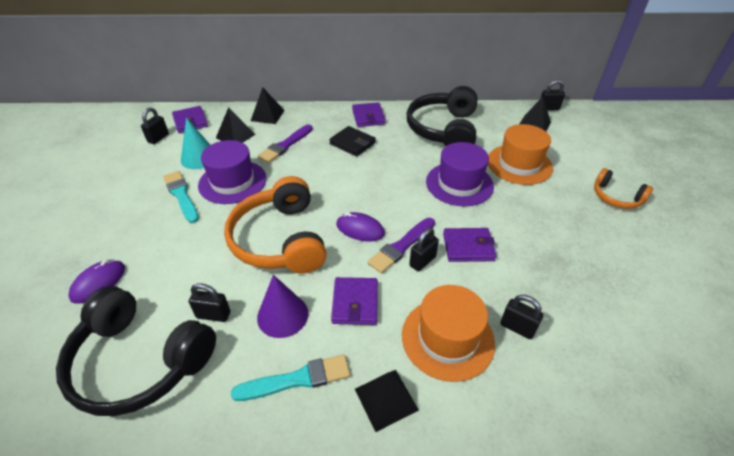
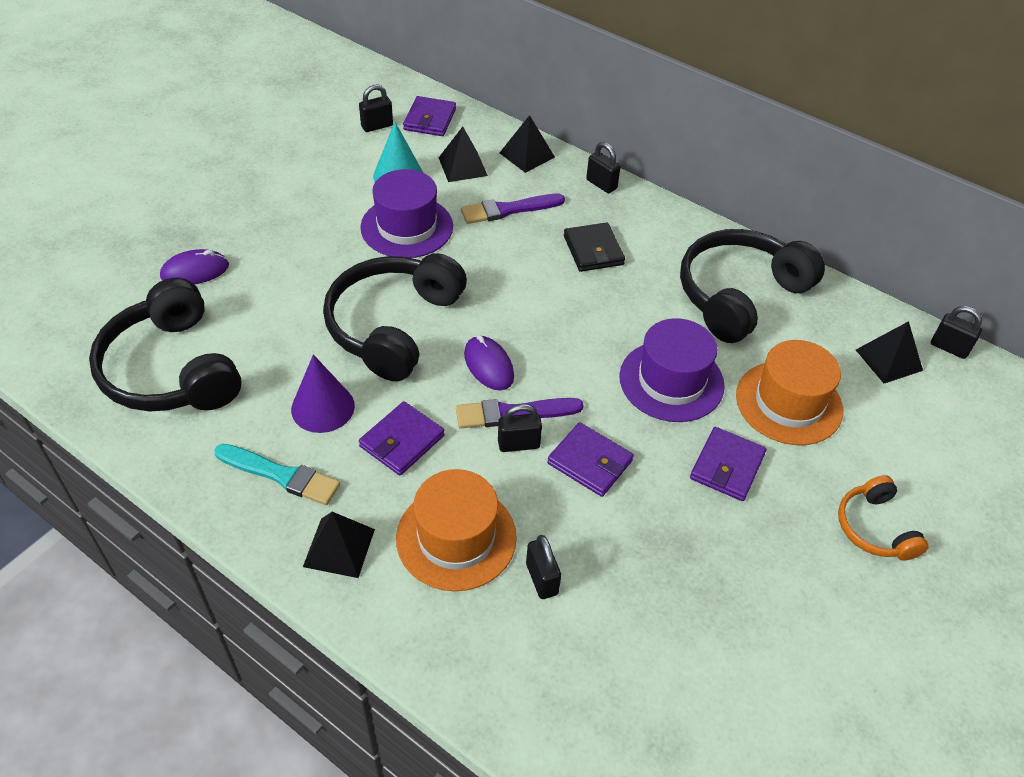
camera: 35 degrees right, 5 degrees up
(181, 195) = (341, 215): turquoise brush -> none
(213, 315) = (263, 366): black padlock -> black padlock (601, 184)
(280, 239) = (393, 326): orange headphones -> black headphones
(368, 117) = (654, 222): purple wallet -> purple wallet (727, 466)

